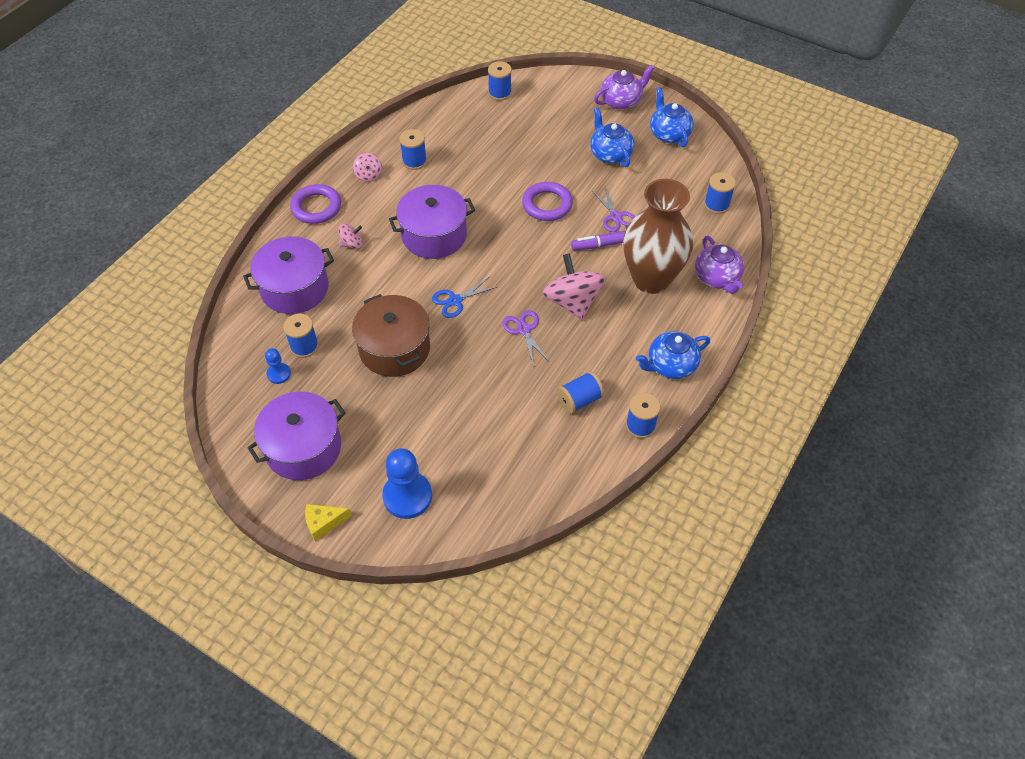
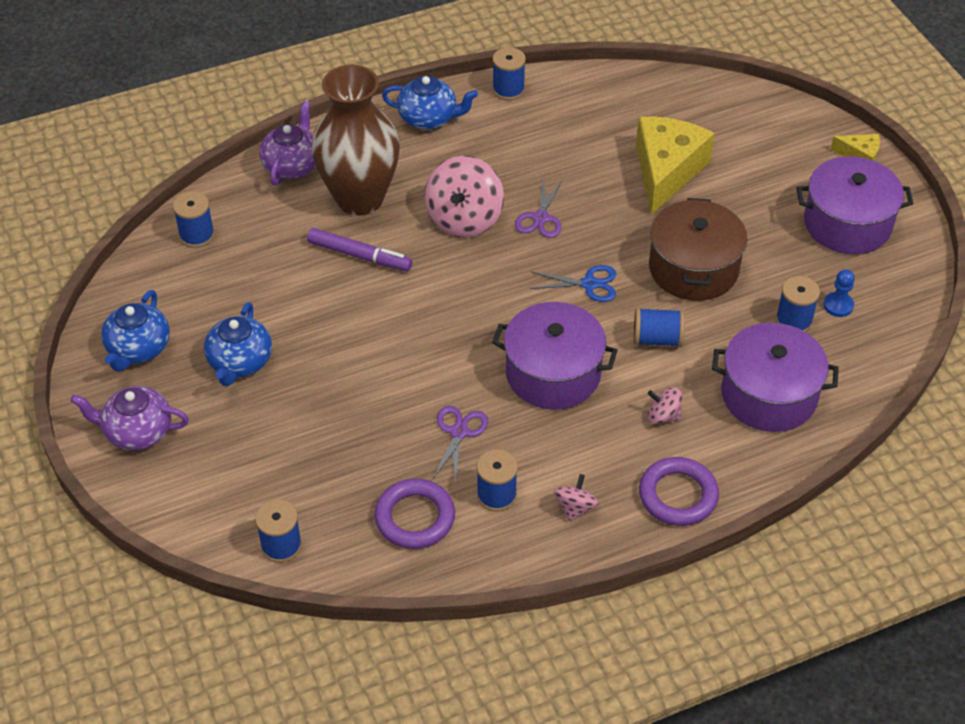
camera: 145 degrees left, 5 degrees down
(407, 496) = (768, 139): blue pawn -> none
(466, 418) = (666, 171): none -> yellow cheese
(547, 204) = (384, 339): purple ring -> purple ring (415, 518)
(579, 400) = (544, 133): blue spool -> blue spool (657, 339)
(615, 216) = (322, 282): purple scissors -> purple scissors (459, 432)

